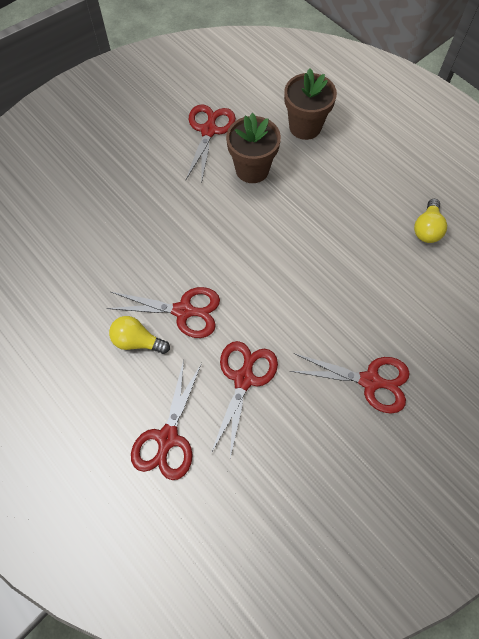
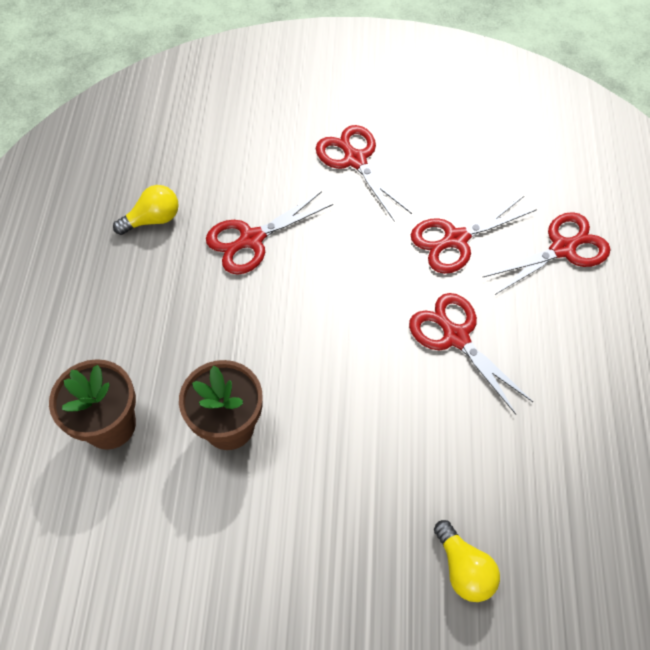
camera: 135 degrees left, 5 degrees down
(137, 341) = (525, 346): yellow light bulb -> yellow light bulb (463, 568)
(209, 130) = (216, 528): red scissors -> red scissors (251, 239)

